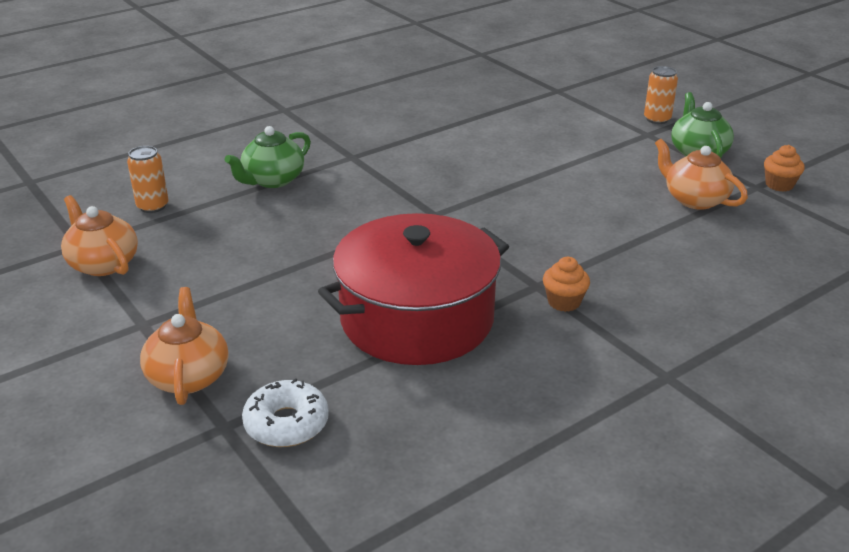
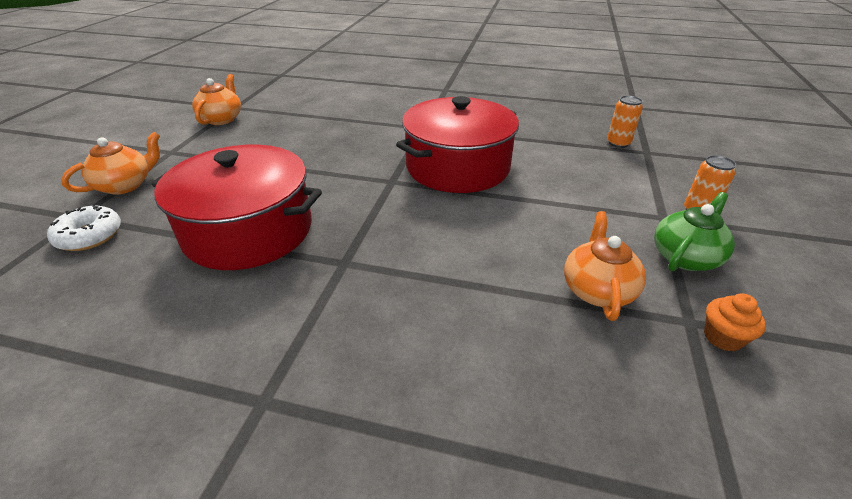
camera: 50 degrees right, 5 degrees up
(153, 206) = (292, 106): orange can -> orange can (618, 143)
(272, 180) = (361, 119): green teapot -> none
(457, 174) = (457, 167): none -> red pot
(564, 302) = (333, 286): orange cupcake -> none

